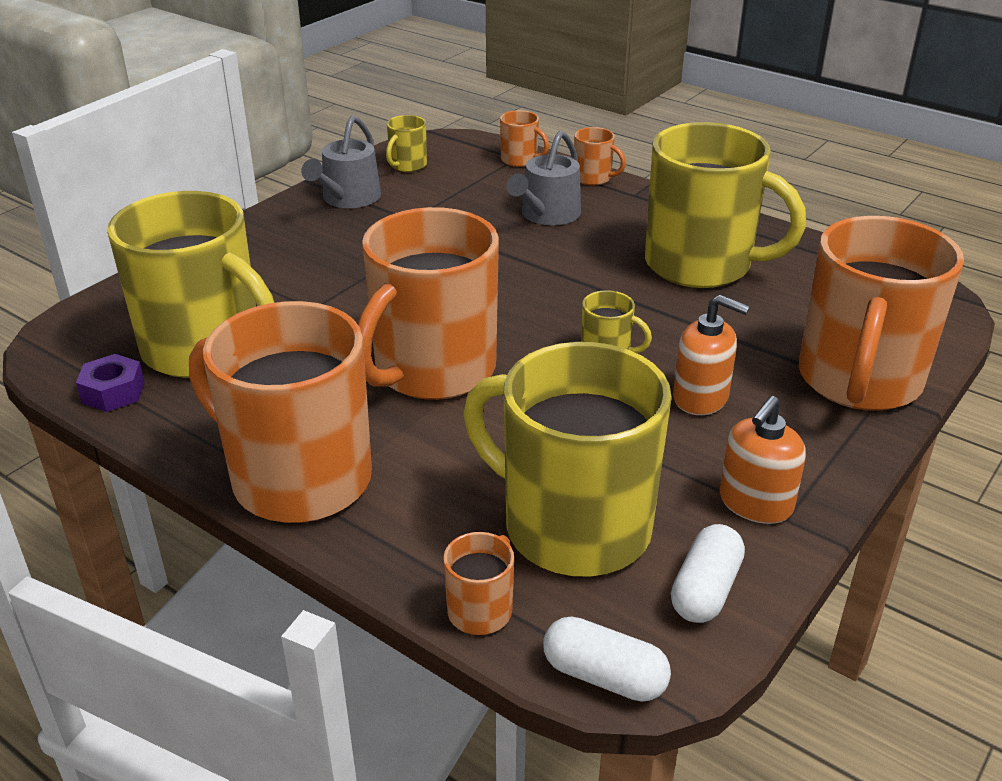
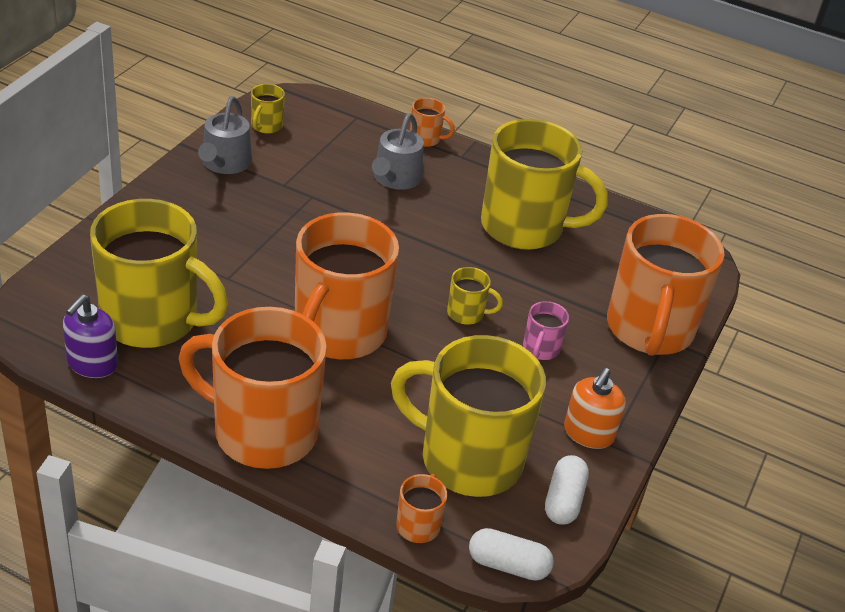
camera: 15 degrees left, 5 degrees up
(113, 392) = (92, 364): purple nut -> purple soap dispenser
(520, 160) = (361, 119): orange mug -> none
(701, 398) = (540, 349): orange soap dispenser -> pink mug

